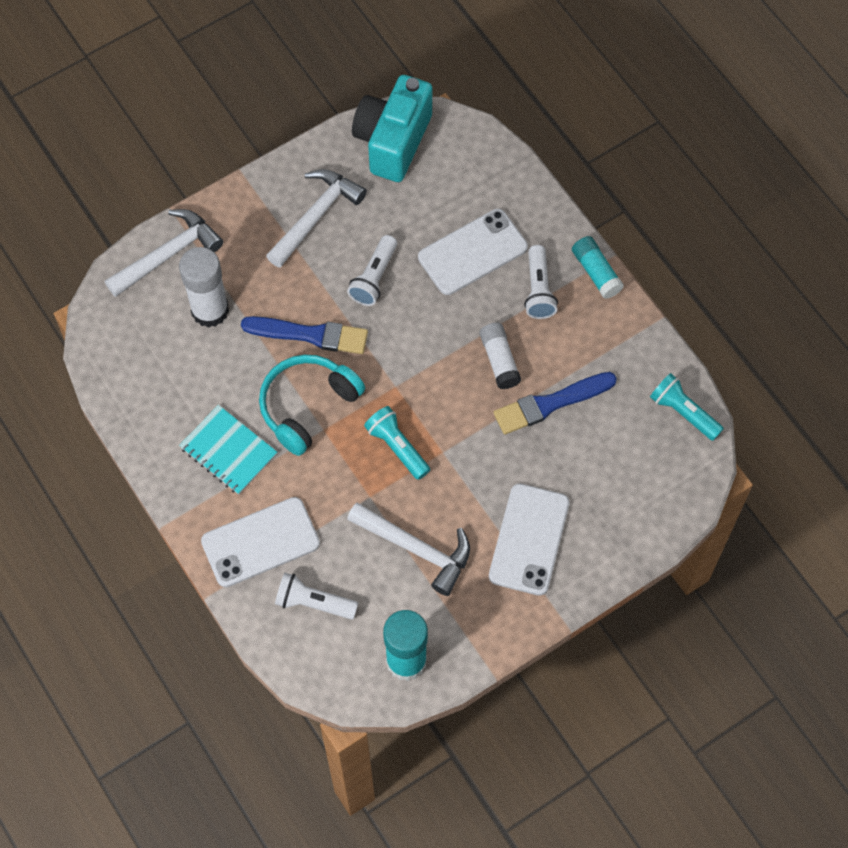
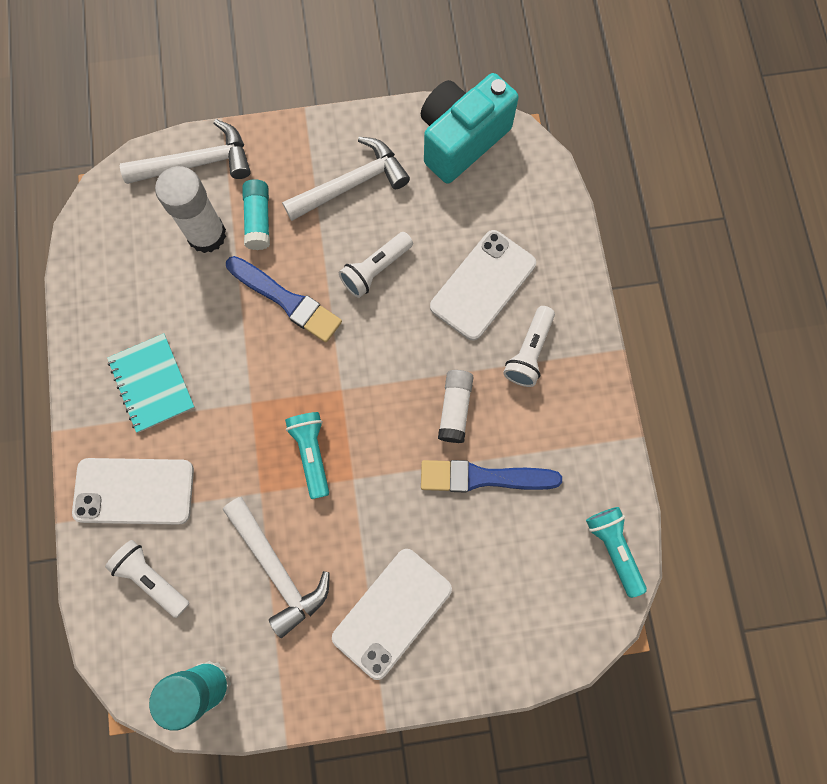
camera: 25 degrees right, 10 degrees up
(307, 406) = (248, 371): turquoise headphones -> none
(472, 252) = (483, 285): white phone -> white phone turned 45 degrees counterclockwise
(596, 272) = (595, 359): turquoise glue stick -> turquoise glue stick (258, 220)

